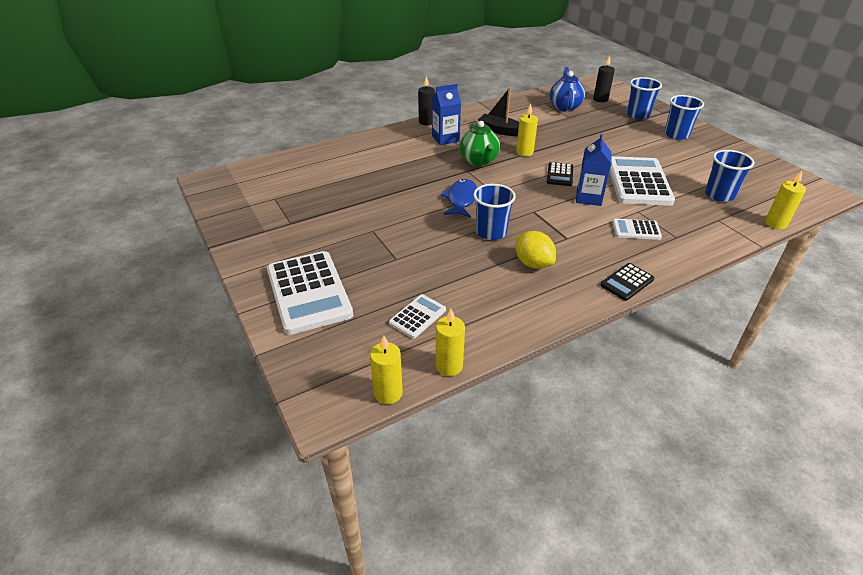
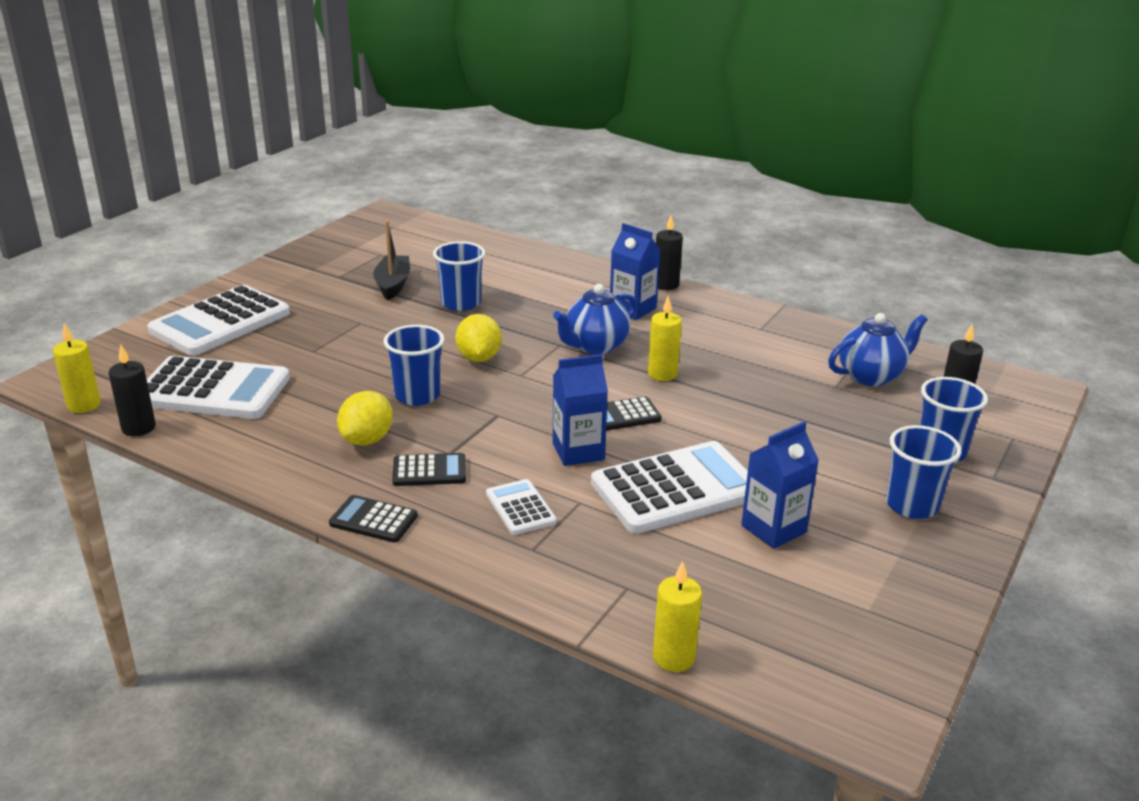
camera: 60 degrees right, 10 degrees down
(417, 316) = (213, 390): white calculator -> white calculator, size x2.05
(449, 366) = (138, 428): yellow candle -> black candle
(461, 199) = (479, 358): blue fish -> yellow lemon
(479, 161) = (595, 346): green teapot -> blue teapot
(500, 130) = (709, 341): black boat -> black boat (393, 284)
(583, 249) = (429, 471): none -> black calculator
(682, 169) = (773, 529): none -> blue carton
(719, 195) = (718, 580): blue cup -> blue cup (461, 303)

